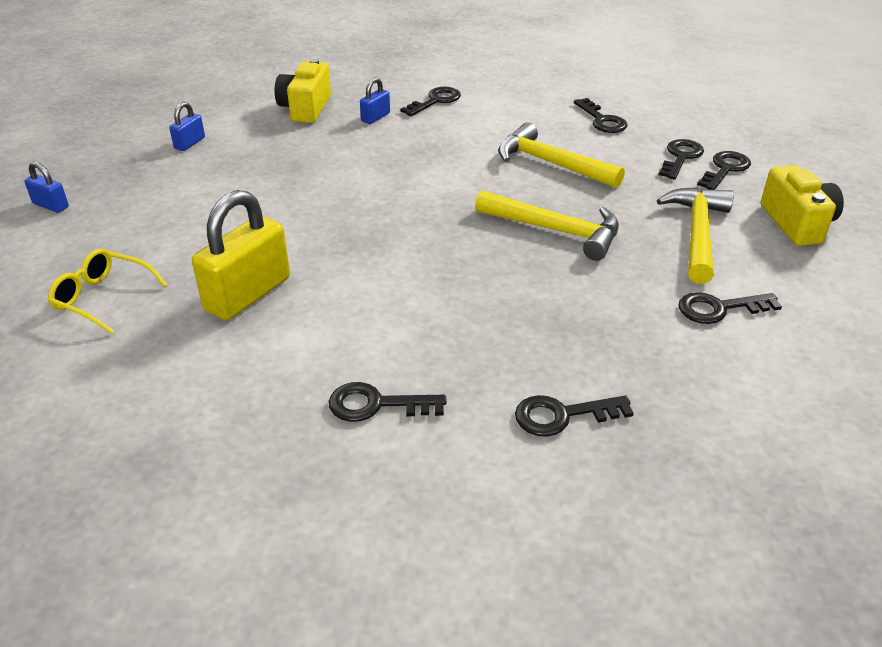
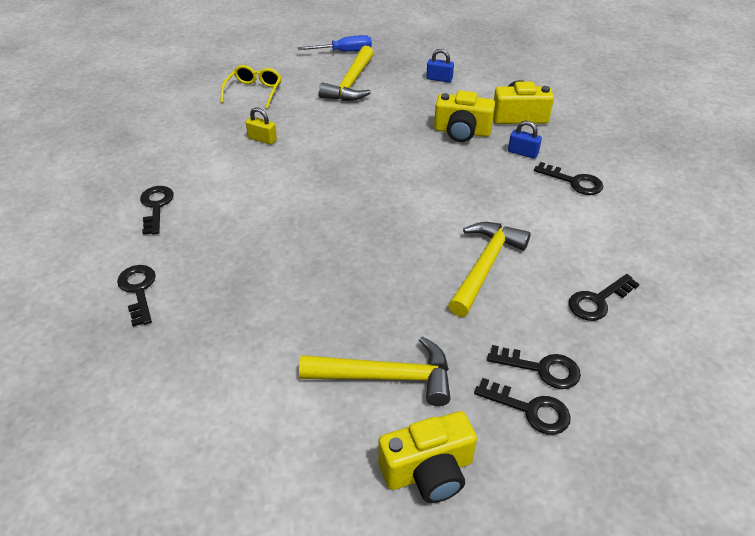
camera: 80 degrees right, 5 degrees up
(51, 205) = (344, 52): blue padlock -> blue screwdriver
(248, 294) = (262, 139): yellow padlock -> yellow padlock, size x0.48
(317, 144) = (462, 132): none -> yellow camera
(556, 231) = (368, 276): yellow hammer -> yellow hammer (351, 84)
(719, 308) = (265, 387): black key -> none

